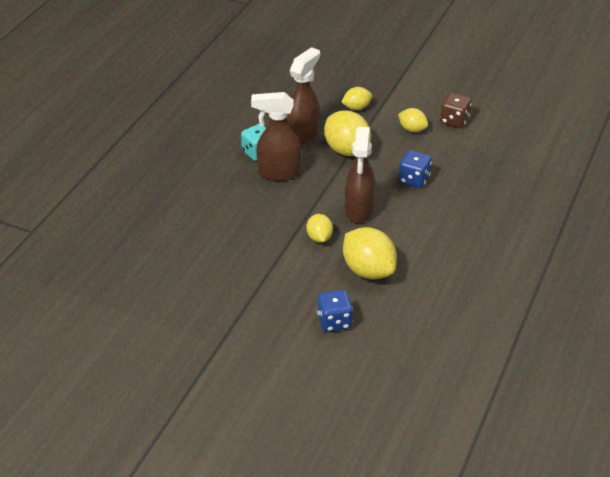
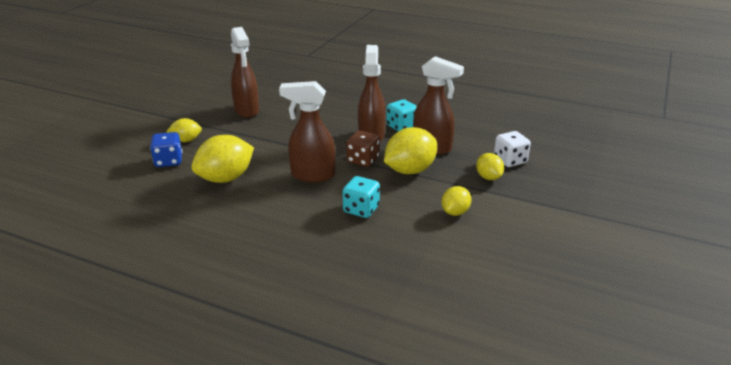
camera: 90 degrees right, 10 degrees down
(208, 273) = (247, 111): none -> brown spray bottle
(319, 238) = (277, 155): yellow lemon -> yellow lemon (186, 140)
(327, 93) = (510, 160): none -> white dice
(414, 179) = (361, 209): blue dice -> turquoise dice
(454, 120) = (481, 245): brown dice -> brown dice (362, 160)

